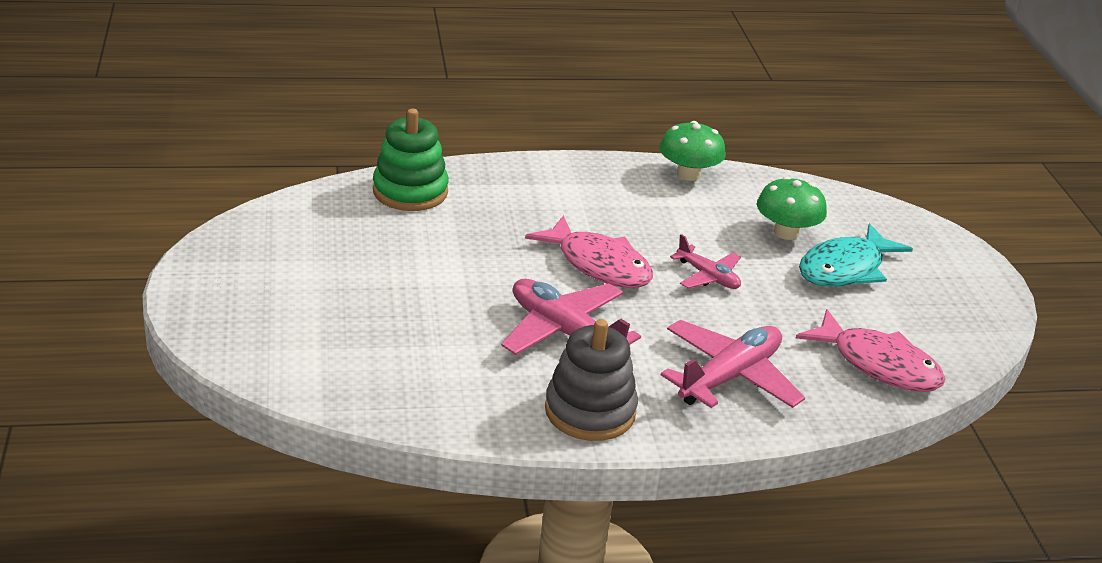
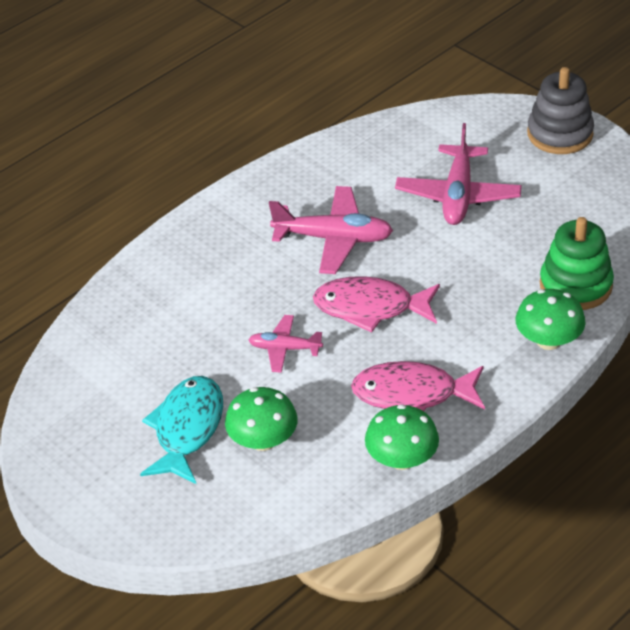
camera: 150 degrees right, 10 degrees up
(486, 175) = (548, 340): none -> green mushroom
(590, 411) = (263, 197): grey stacking toy -> grey stacking toy (560, 134)
(729, 377) = (200, 271): pink plane -> pink plane (458, 195)
(878, 364) = (106, 345): pink fish -> pink fish (412, 394)

